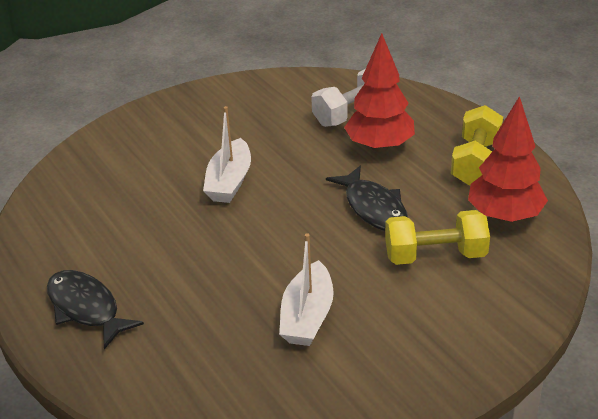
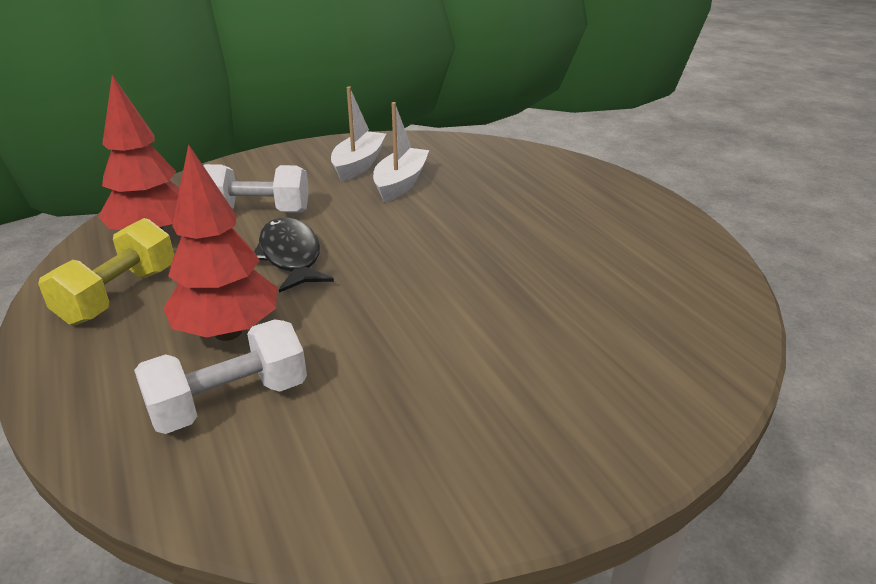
camera: 175 degrees left, 5 degrees down
(86, 308) = (606, 202): black fish -> none
(229, 181) = (463, 303): white boat -> white boat (358, 164)
(435, 255) = (258, 211): yellow dumbbell -> white dumbbell

